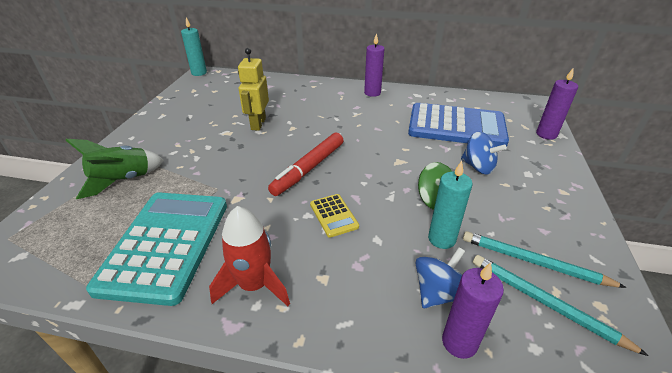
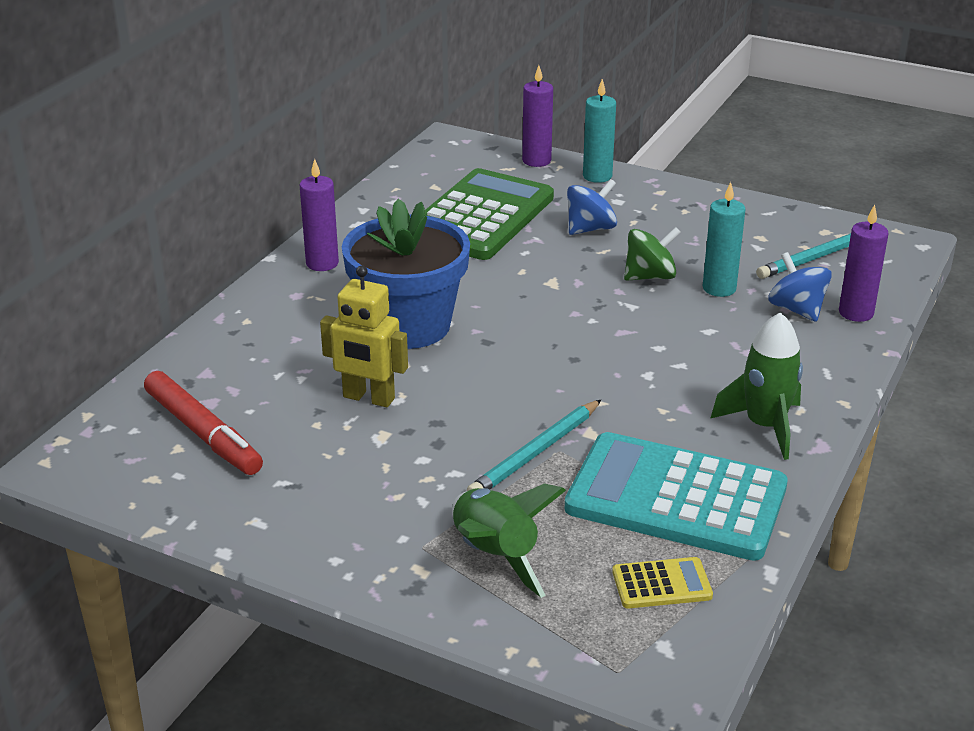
camera: 75 degrees left, 5 degrees down
(199, 73) = (51, 470): turquoise candle -> turquoise candle (597, 176)
(254, 285) = (764, 426): red rocket -> green rocket
(308, 168) = (539, 360): red marker -> red marker (203, 433)
(327, 123) = (409, 326): none -> blue flower pot
(334, 215) = (655, 354): yellow calculator -> yellow calculator (661, 584)
(456, 126) = (480, 216): blue calculator -> green calculator
(533, 262) = (766, 245): turquoise pencil -> turquoise pencil (535, 453)

